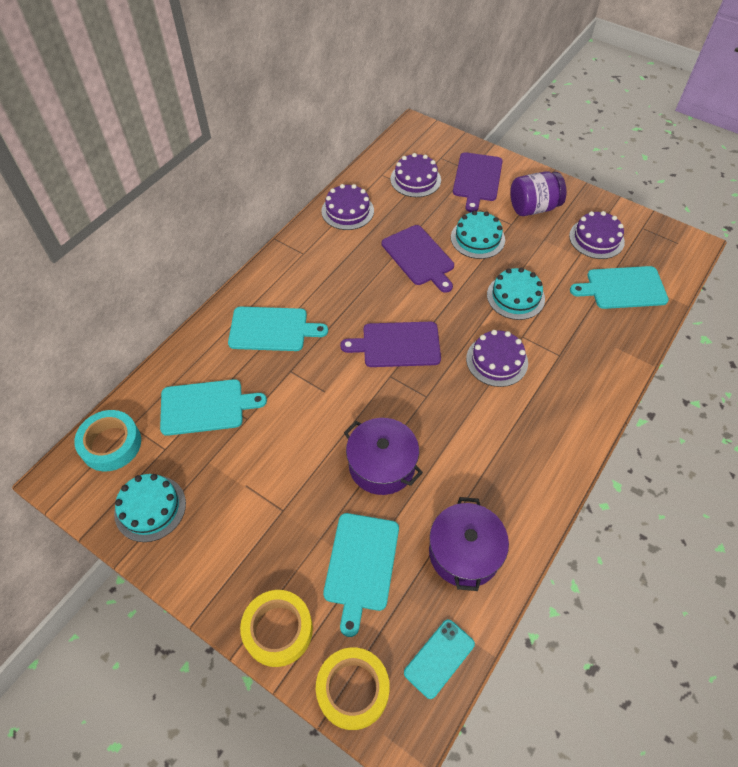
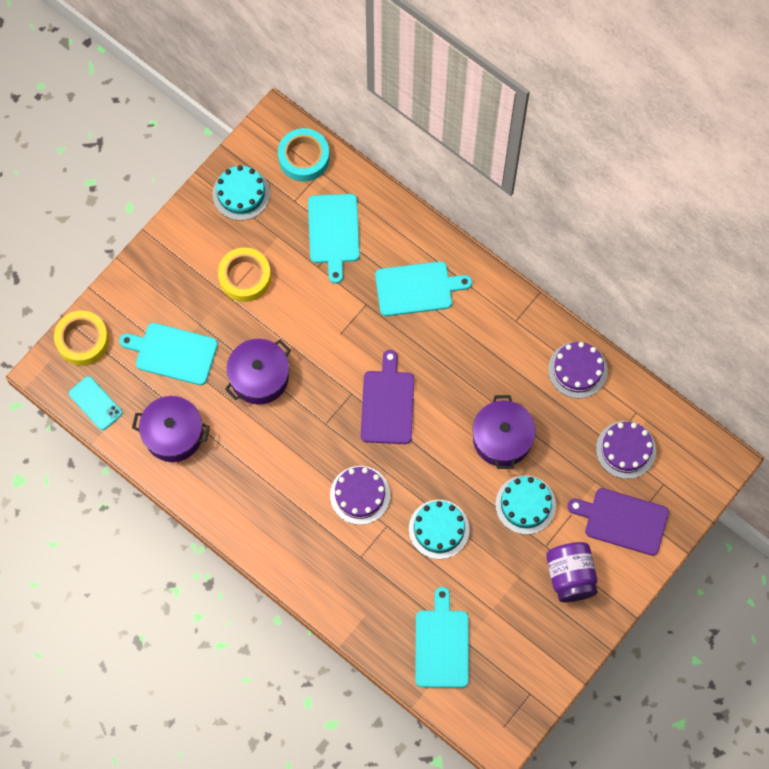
camera: 95 degrees right, 15 degrees up
(272, 329) = (417, 288): turquoise cutting board -> turquoise cutting board turned 105 degrees counterclockwise
(278, 630) = (131, 290): yellow tape -> yellow tape (245, 277)
(419, 257) = (502, 438): purple cutting board -> purple pot
(596, 238) = (516, 636): purple cake -> none

